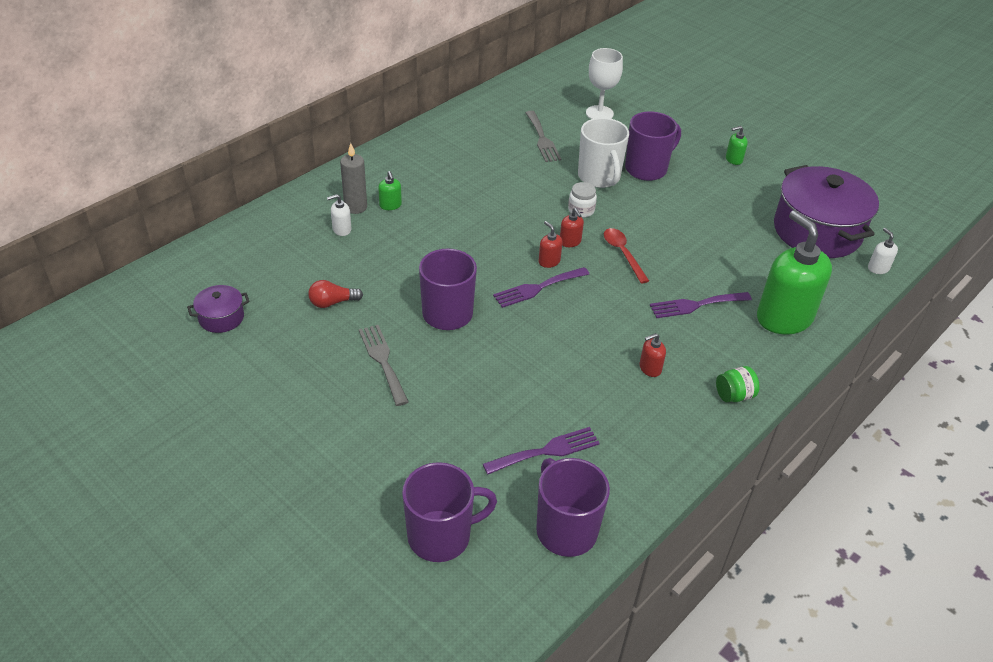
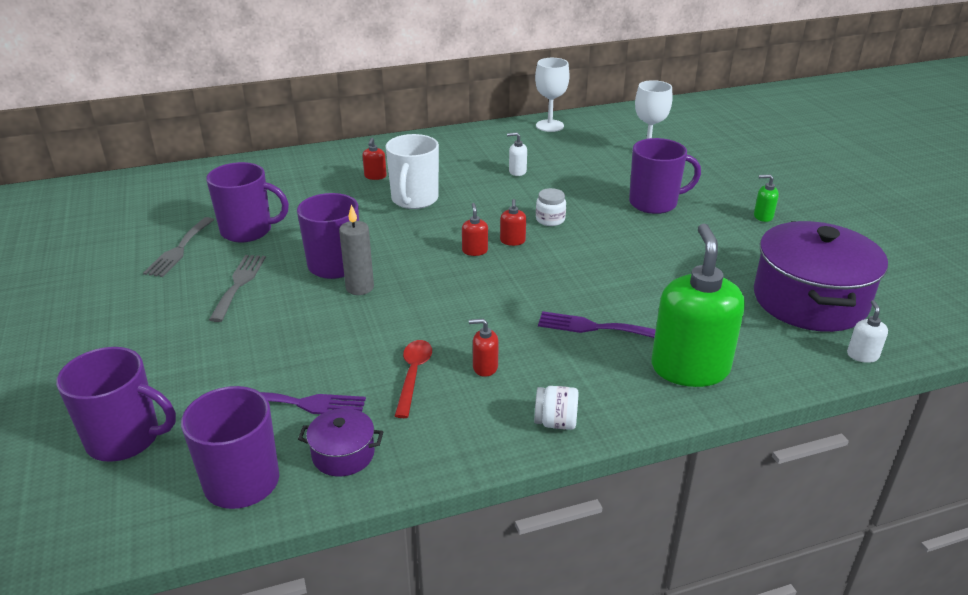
camera: 30 degrees right, 10 degrees down
(221, 318) = (152, 218): purple pot -> purple pot (343, 454)
(332, 302) = (248, 231): red light bulb -> purple mug
(341, 229) = (315, 183): white soap dispenser -> white soap dispenser (517, 171)
(355, 207) = (344, 171): grey candle -> grey candle (360, 288)
(390, 205) = (375, 176): green soap dispenser -> red soap dispenser
(494, 102) = (549, 126): none -> white goblet
(537, 288) = (441, 268): purple fork -> none
(542, 139) = (568, 159): grey fork -> grey fork (179, 250)
(599, 177) = (596, 199): white mug -> white mug (414, 200)
(623, 254) = (557, 264): red spoon -> red spoon (413, 375)
(734, 395) = (555, 422): green jar -> white jar

